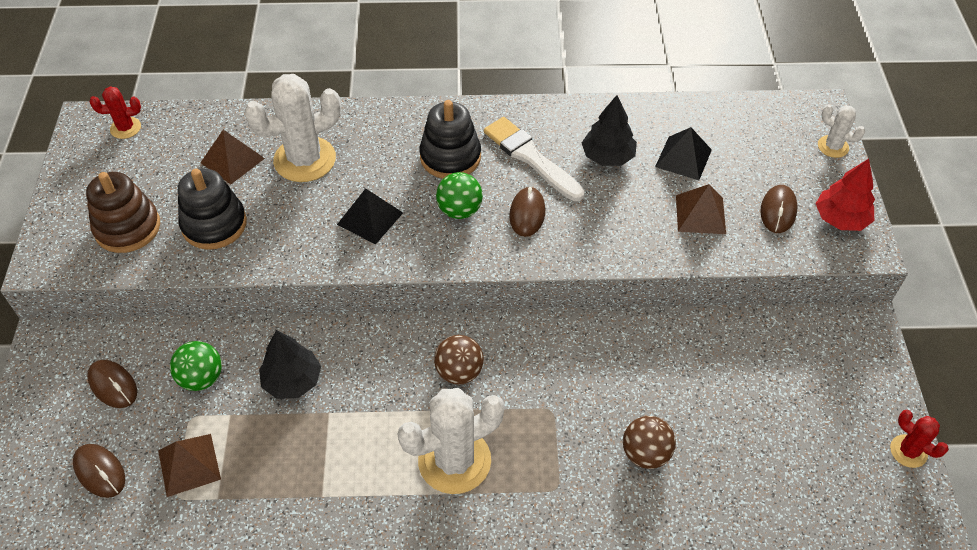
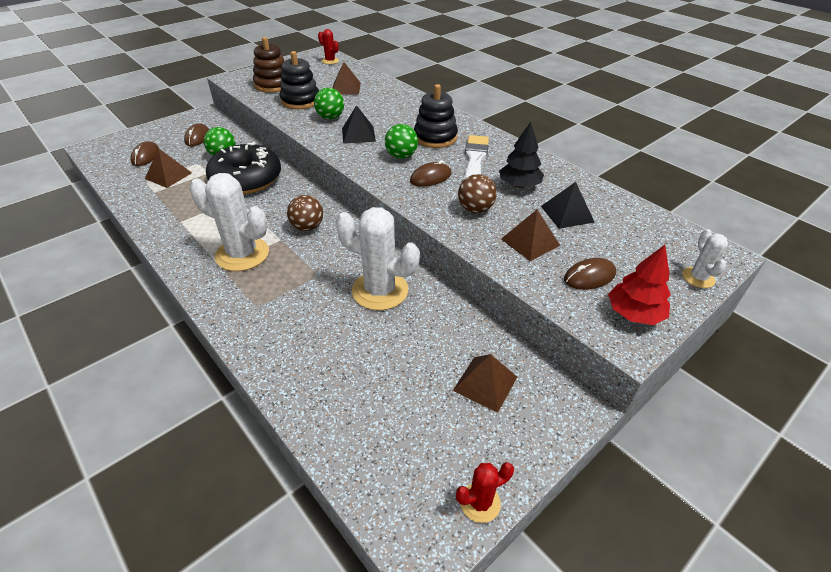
camera: 50 degrees right, 10 degrees down
(292, 381) = (246, 179): black tree -> black donut
(296, 220) = (330, 117): none -> green ball
(305, 160) = (372, 103): white cactus -> white cactus (380, 290)
(645, 453) = (321, 332): brown ball -> brown ball (475, 209)
(801, 368) = (485, 383): none -> brown pyramid
(908, 451) = (480, 502): red cactus -> red cactus turned 60 degrees clockwise

